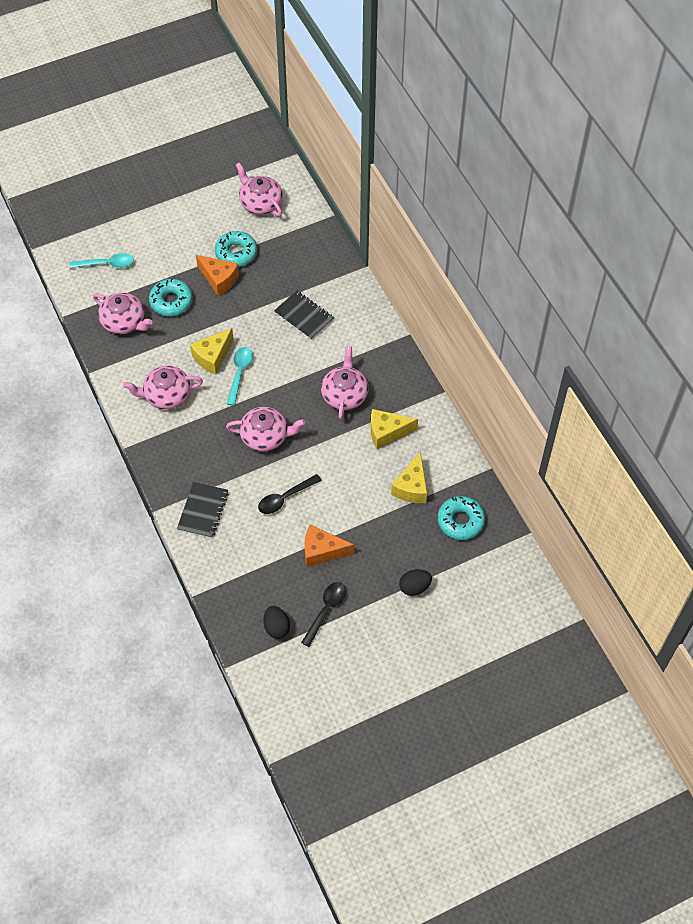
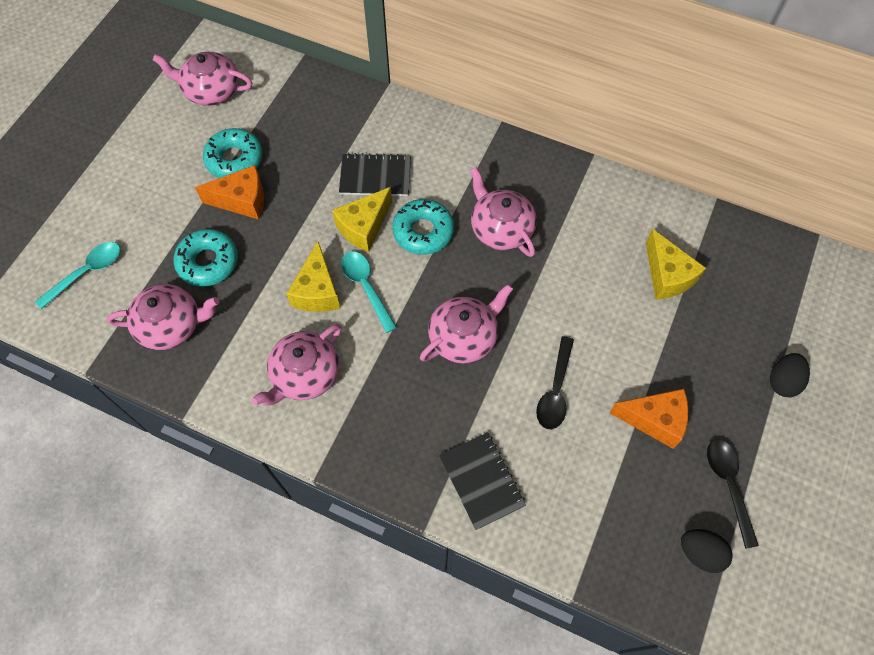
camera: 40 degrees left, 5 degrees up
(322, 551) = (654, 420): orange cheese -> orange cheese turned 135 degrees counterclockwise
(387, 433) = (584, 237): yellow cheese -> yellow cheese (364, 227)
(460, 521) = (748, 274): turquoise donut -> turquoise donut (423, 231)

